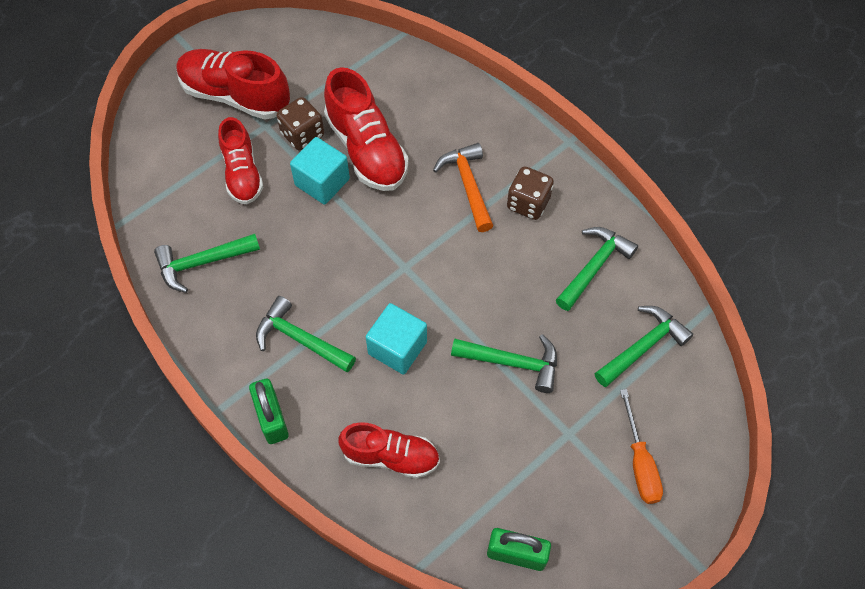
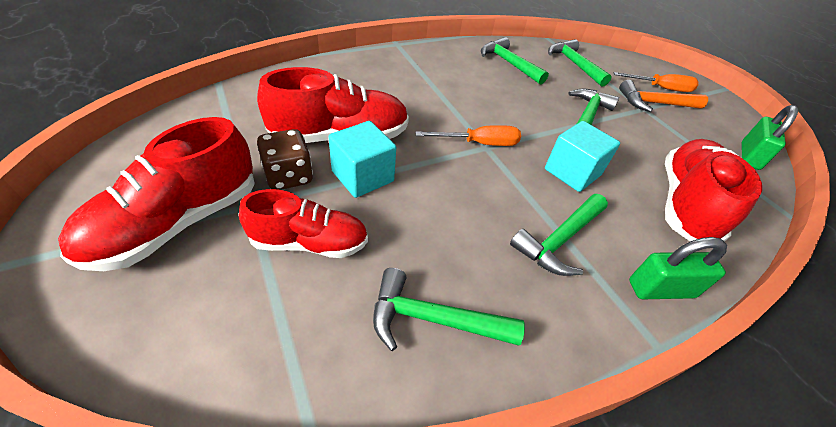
camera: 80 degrees left, 15 degrees down
(202, 263) = (433, 319): green hammer -> green hammer turned 105 degrees clockwise
(390, 456) = (685, 204): red shoe -> red shoe, size x1.50
(407, 260) = (479, 143): none -> orange screwdriver
(468, 185) = (413, 93): orange hammer -> orange hammer (654, 103)
(528, 203) = (444, 73): brown dice -> none

